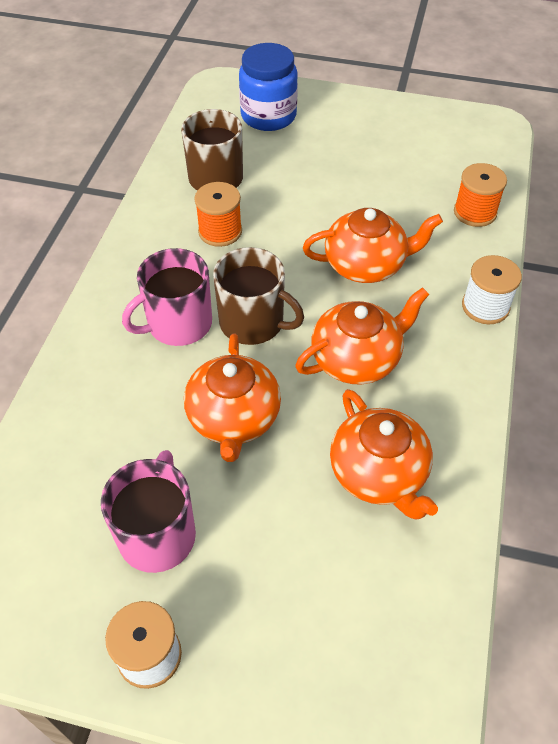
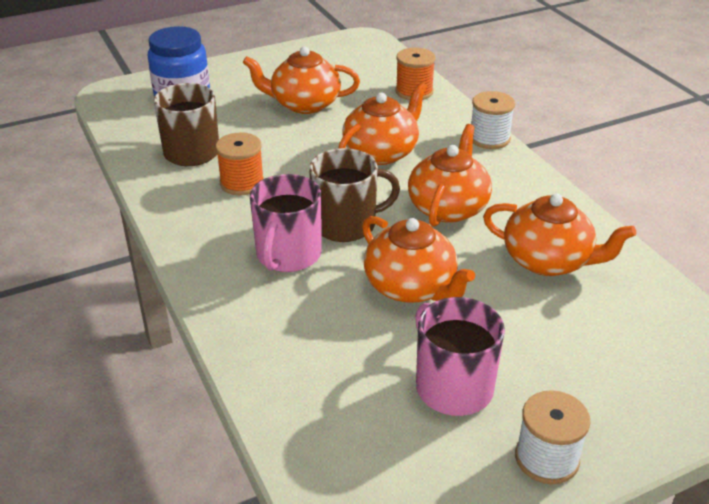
camera: 40 degrees left, 15 degrees down
(358, 175) = (304, 104): none -> orange teapot

